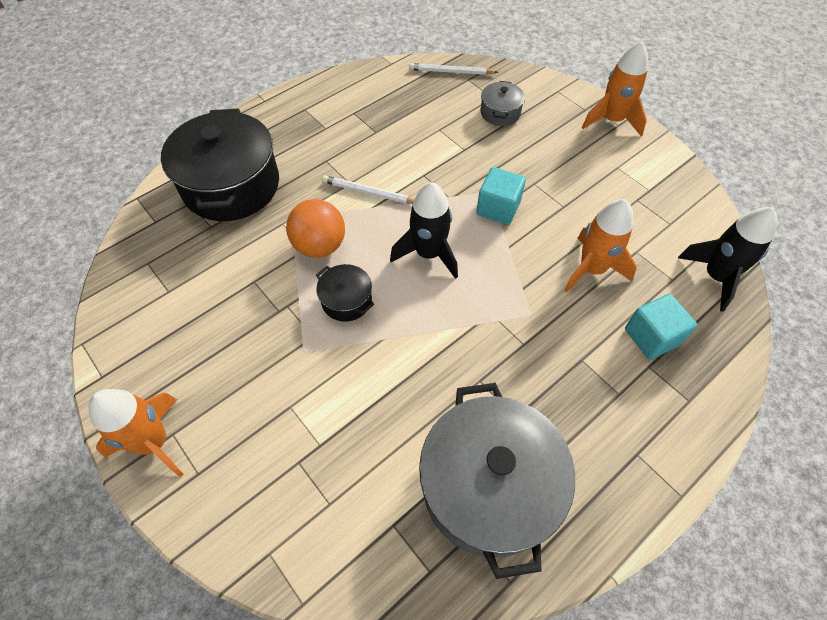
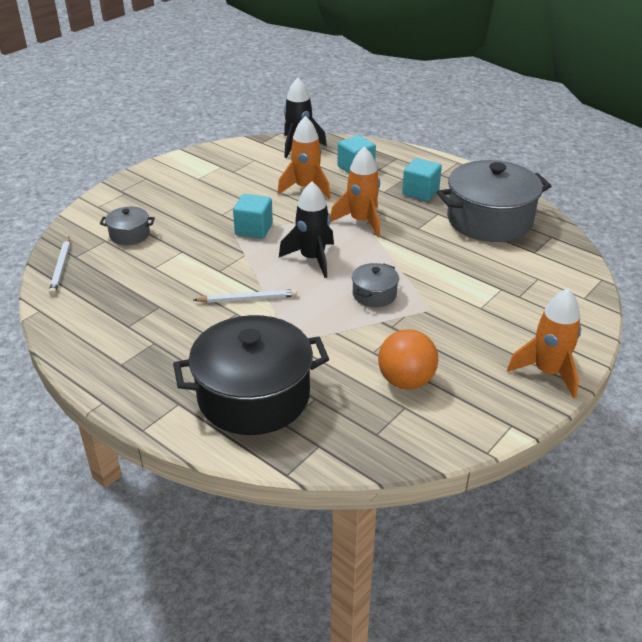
camera: 100 degrees left, 20 degrees down
(320, 246) = (320, 318): orange ball -> orange ball (406, 381)
(346, 300) = (374, 294): black pot -> grey pot
(369, 193) = (247, 299): white pencil -> white pencil turned 105 degrees counterclockwise
(577, 408) = (420, 192): none -> turquoise cube
(612, 120) = (140, 180): orange rocket -> orange rocket (361, 221)

